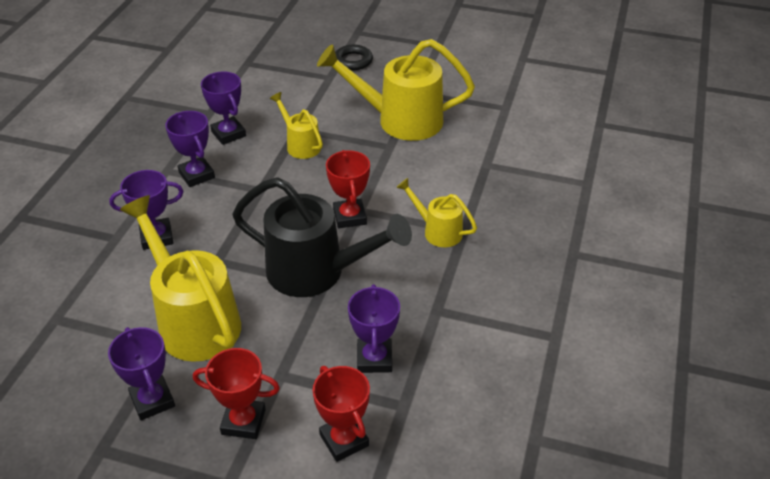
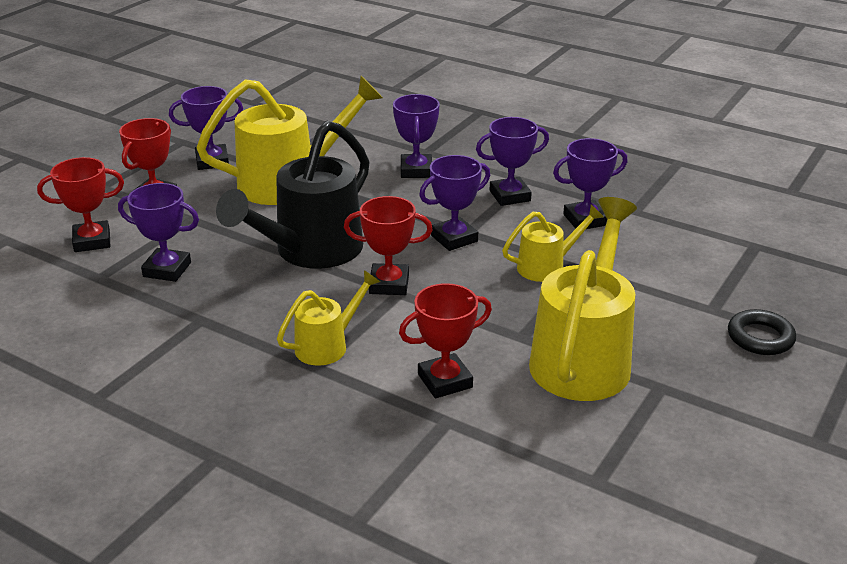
camera: 105 degrees right, 10 degrees down
(273, 194) = (454, 238): none -> purple trophy
(450, 171) = (445, 381): none -> red trophy

